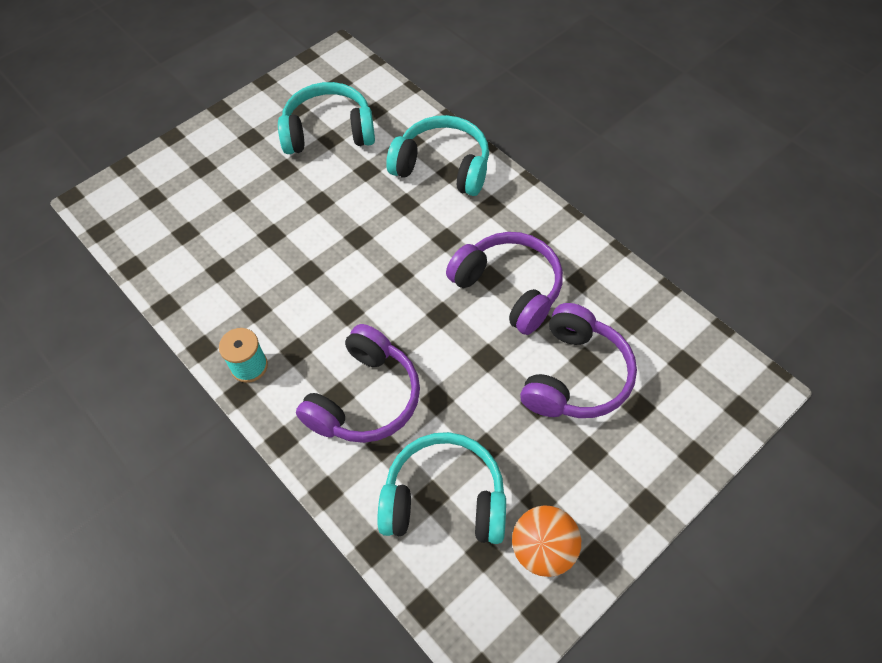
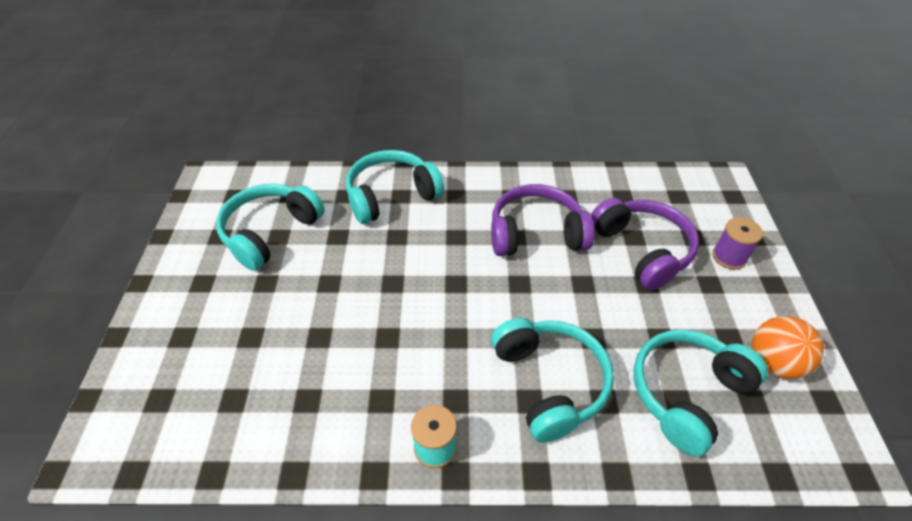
camera: 50 degrees left, 10 degrees down
(365, 398) = (549, 383): purple headphones -> turquoise headphones
(643, 449) = (729, 257): none -> purple spool

